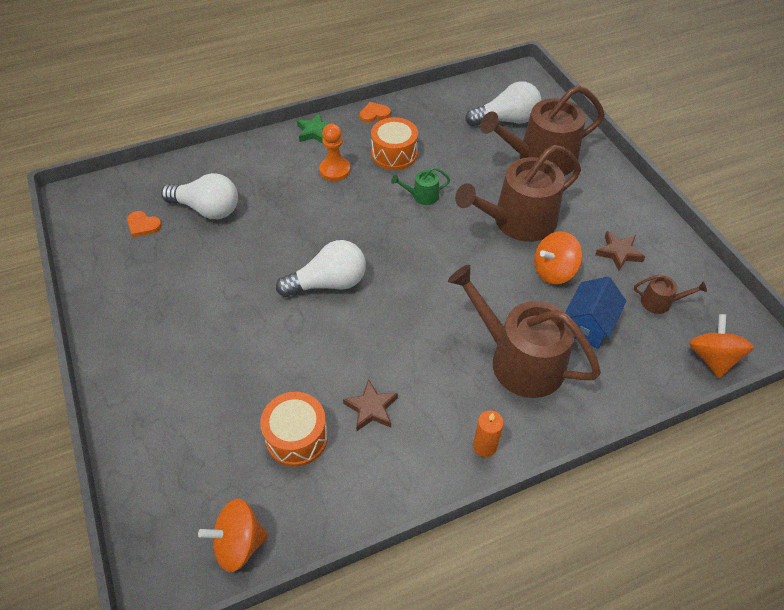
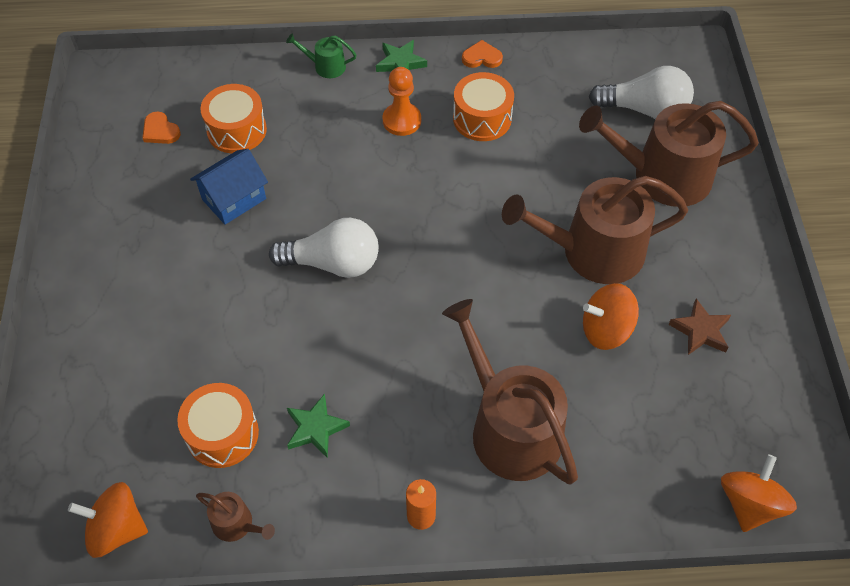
camera: 20 degrees right, 5 degrees up
(207, 209) = (237, 130): white light bulb -> orange drum
(371, 408) = (316, 428): brown star -> green star
(422, 196) = (490, 184): green watering can -> green watering can (326, 66)
(588, 325) = (614, 411): blue house -> blue house (234, 199)
(660, 302) = (720, 411): brown watering can -> brown watering can (236, 524)

